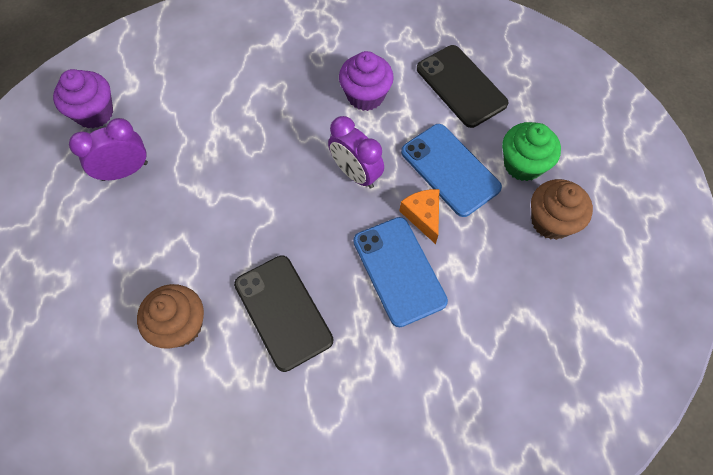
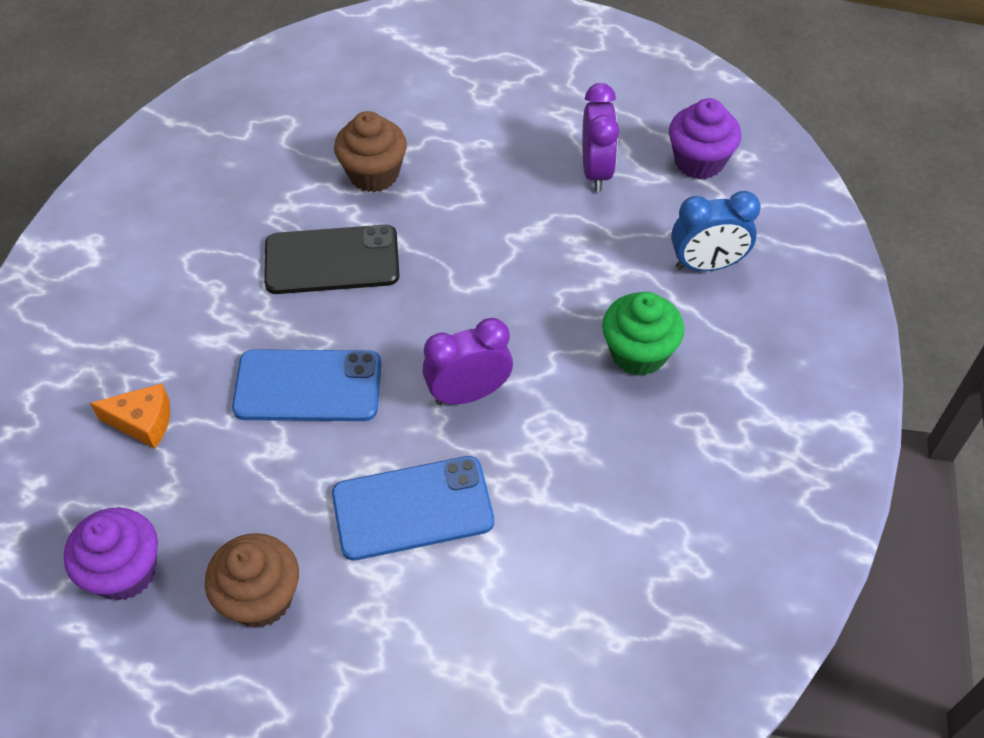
camera: 115 degrees right, 10 degrees down
(192, 83) = (706, 265): none -> blue clock
(365, 96) = (592, 455): purple cupcake -> purple cupcake (125, 571)
(423, 216) = (363, 443): orange cheese -> orange cheese (143, 422)
(461, 86) = (549, 595): black phone -> none
(523, 164) = (367, 610): green cupcake -> green cupcake (638, 353)

